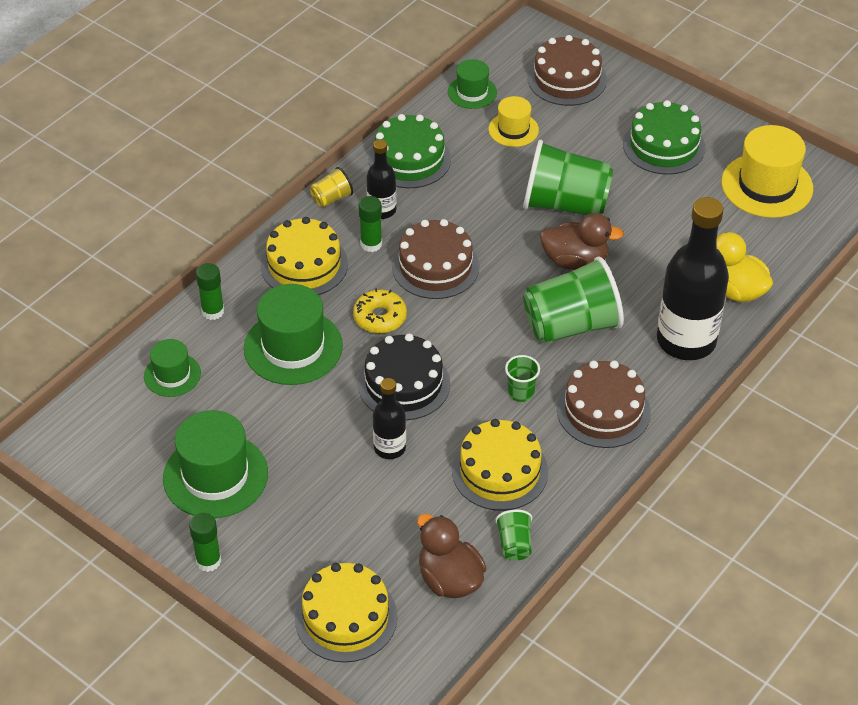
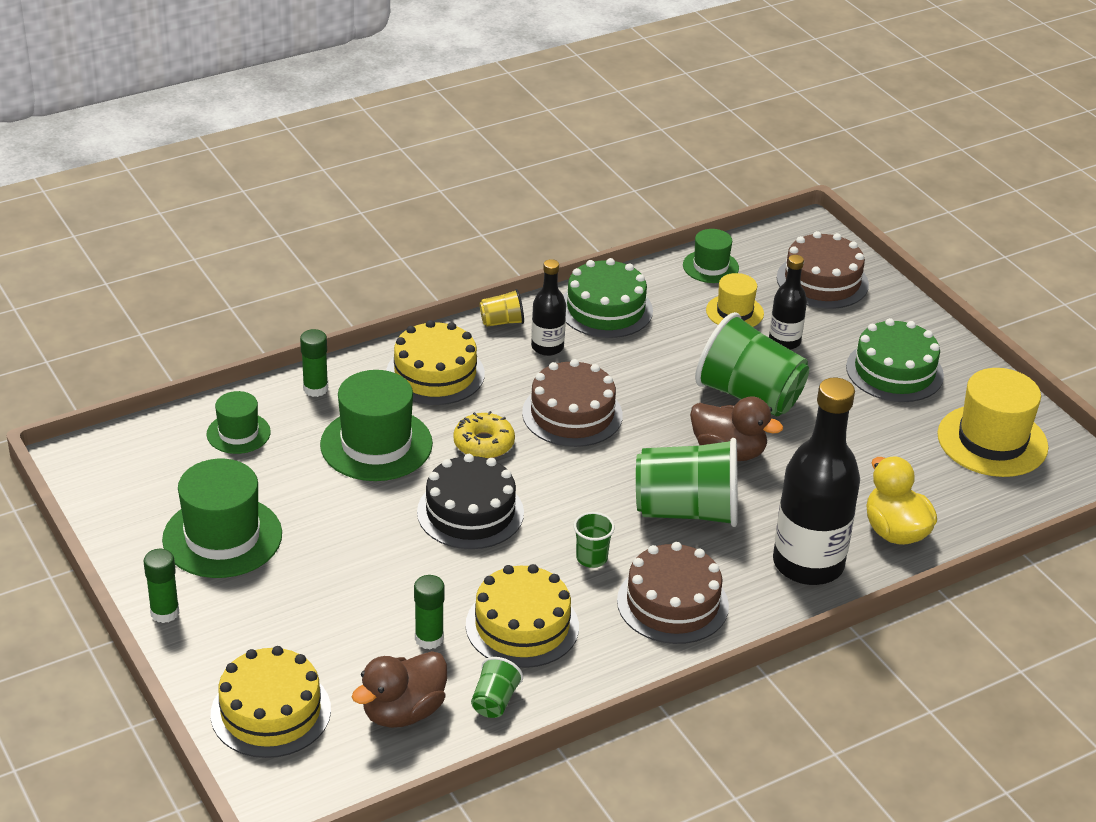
camera: 20 degrees right, 10 degrees down
(371, 244) = (517, 374): green glue stick -> green glue stick (429, 639)
(390, 448) = (418, 567): black bottle -> black bottle (784, 342)
(449, 579) = (403, 712): brown duck -> brown duck turned 120 degrees counterclockwise

